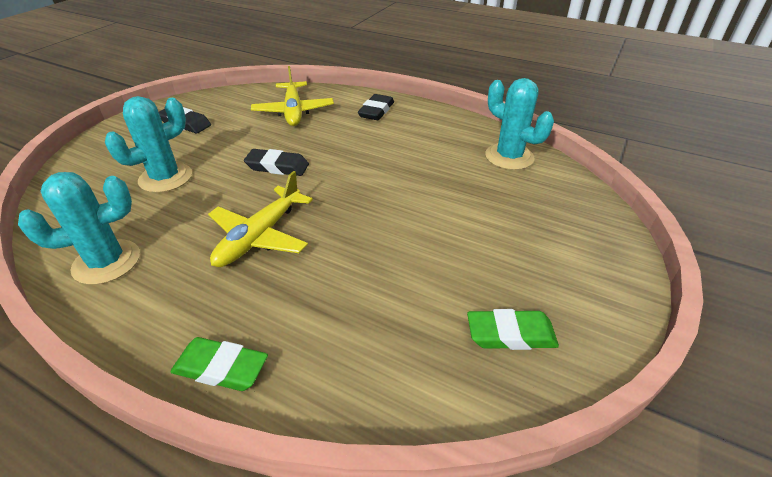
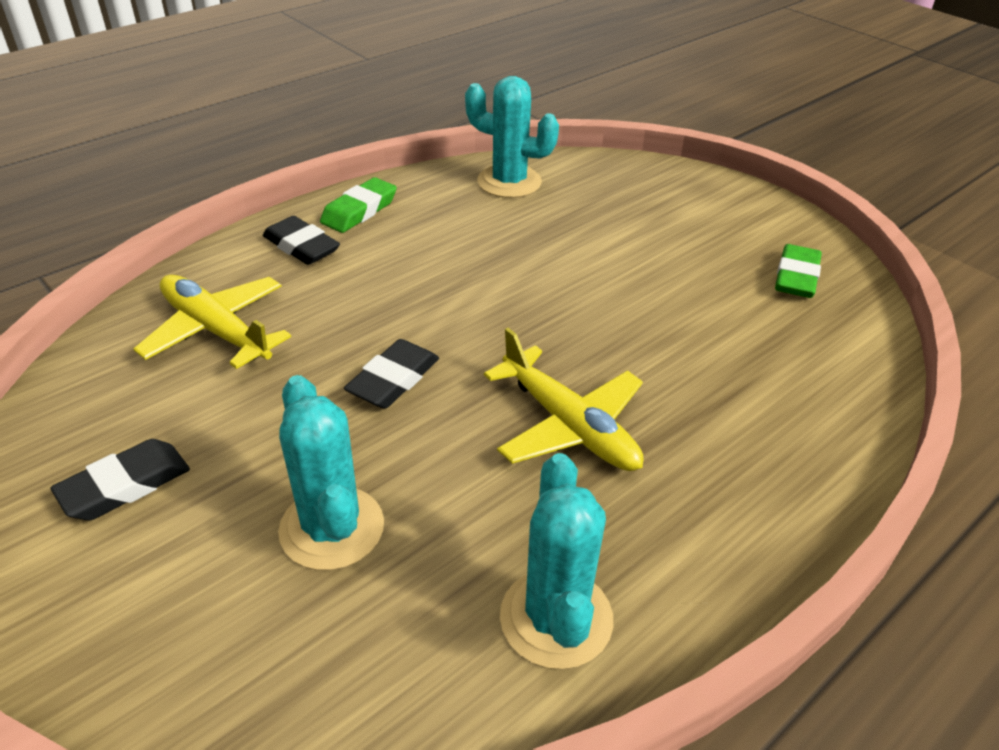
camera: 70 degrees left, 0 degrees up
(221, 368) = (806, 493): green eraser -> green eraser (359, 211)
(293, 111) = (216, 331): yellow plane -> yellow plane turned 150 degrees counterclockwise
(509, 157) = (509, 182): turquoise cactus -> turquoise cactus turned 45 degrees clockwise

